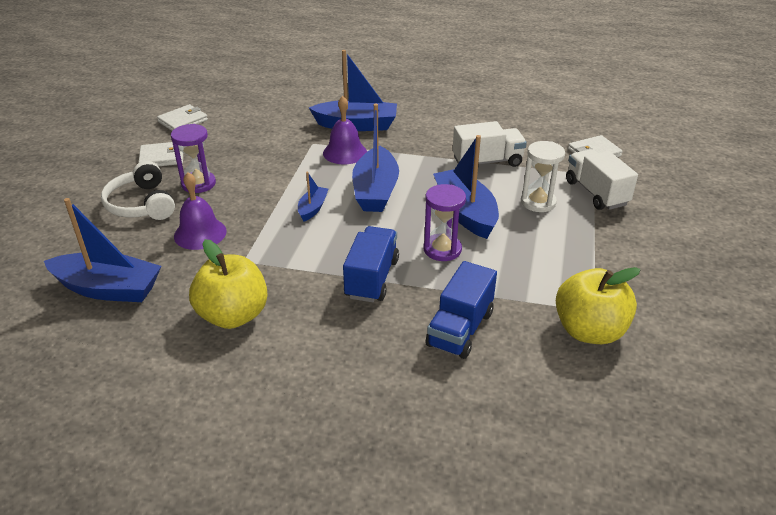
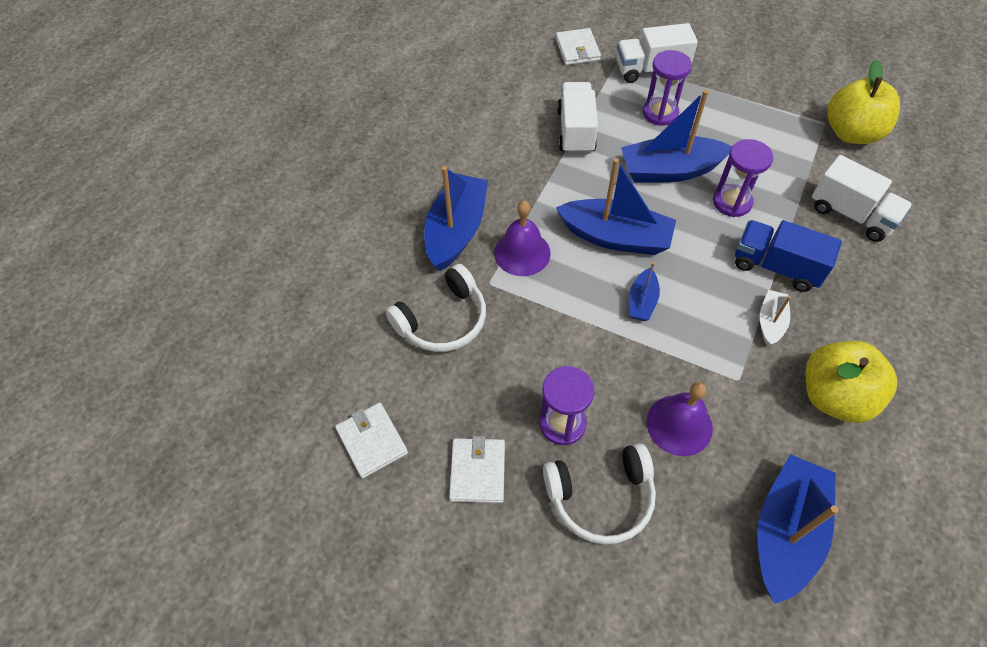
camera: 75 degrees left, 20 degrees up
(276, 131) = (443, 320): none -> white headphones
(307, 276) = (770, 322): none -> white boat
(312, 208) = (642, 301): blue boat -> blue boat turned 105 degrees counterclockwise
(460, 329) = (851, 214): blue truck -> white truck
(538, 202) = (660, 113): white hourglass -> purple hourglass

